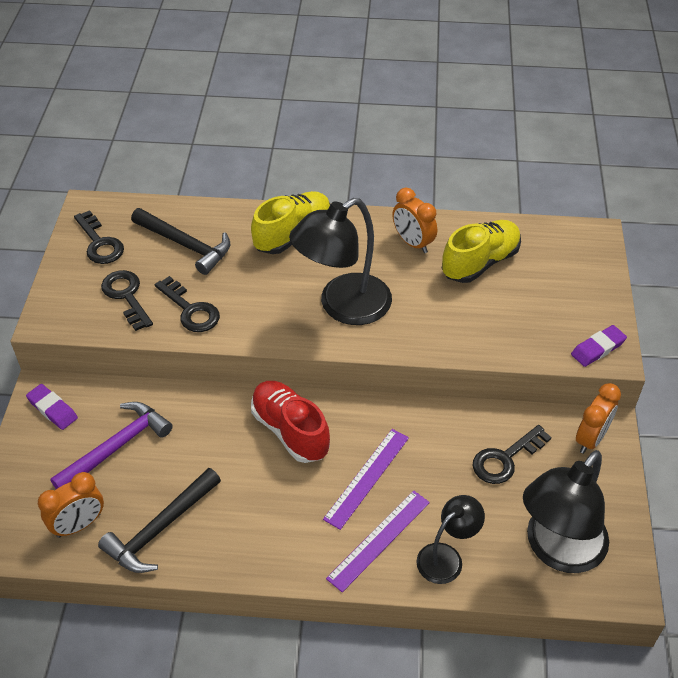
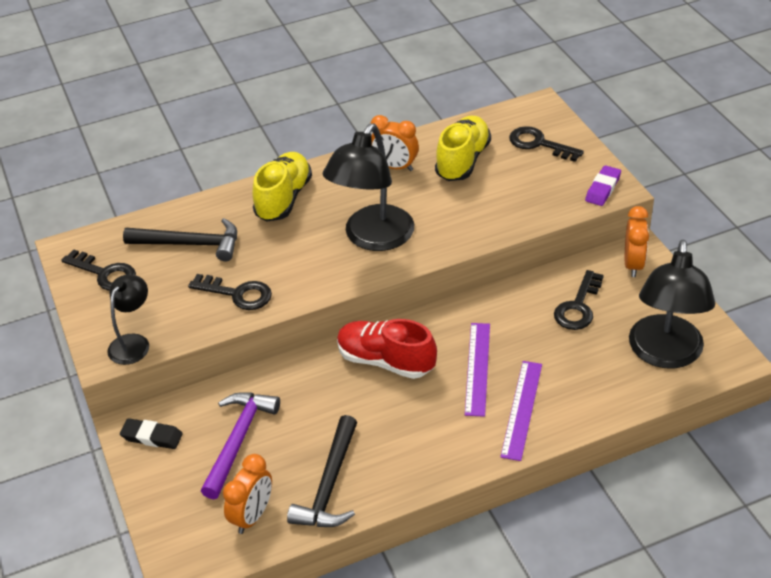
camera: 25 degrees left, 5 degrees down
(52, 409) = (152, 436): purple eraser -> black eraser
(126, 296) = (167, 306): black key -> black key (539, 144)
(446, 557) = (584, 397): black lamp -> black lamp (133, 342)

